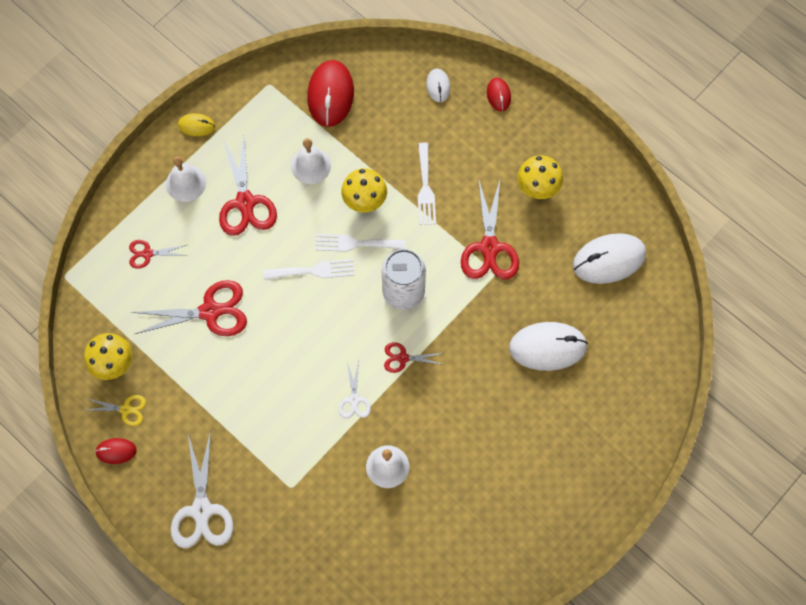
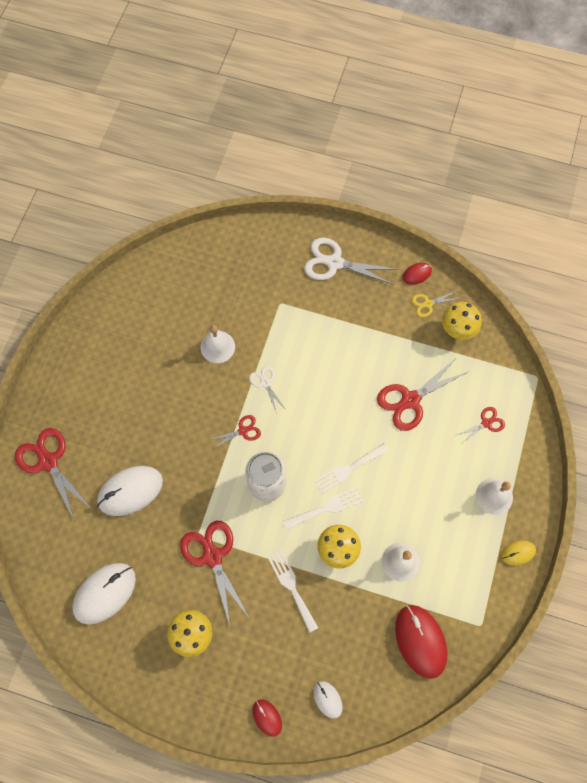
camera: 155 degrees right, 0 degrees up
(201, 510) = (334, 263): white scissors -> white scissors turned 45 degrees counterclockwise
(245, 203) = (435, 501): red scissors -> red scissors (48, 461)

